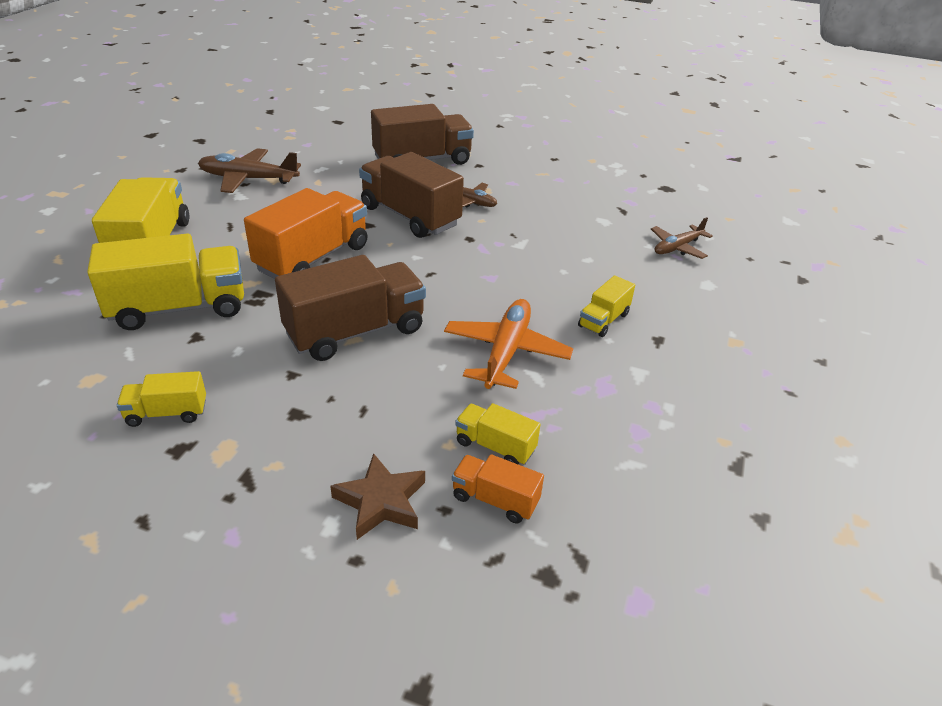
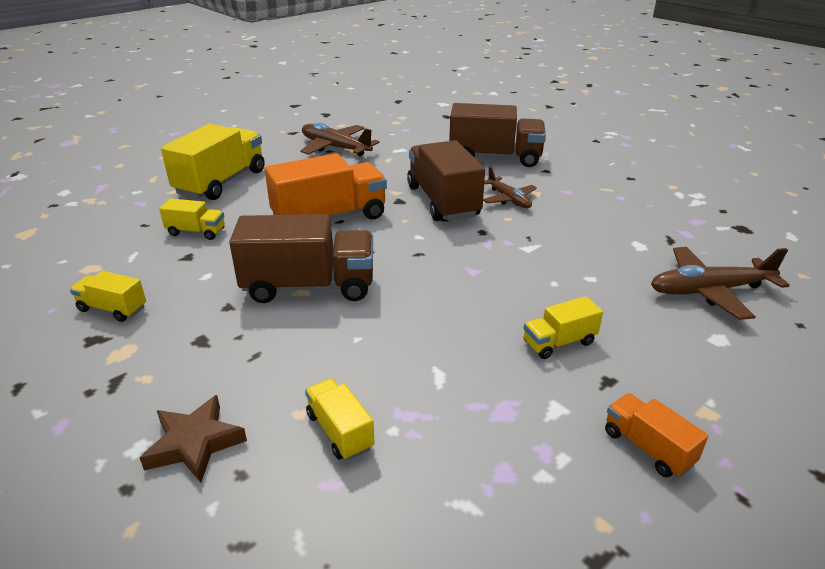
camera: 30 degrees right, 5 degrees down
(179, 308) = (196, 232): yellow truck -> yellow truck, size x0.50
(495, 500) = (294, 484): orange truck -> orange truck (647, 448)
(506, 352) = (429, 344): orange plane -> none
(677, 247) = (709, 291): brown plane -> brown plane, size x1.57

